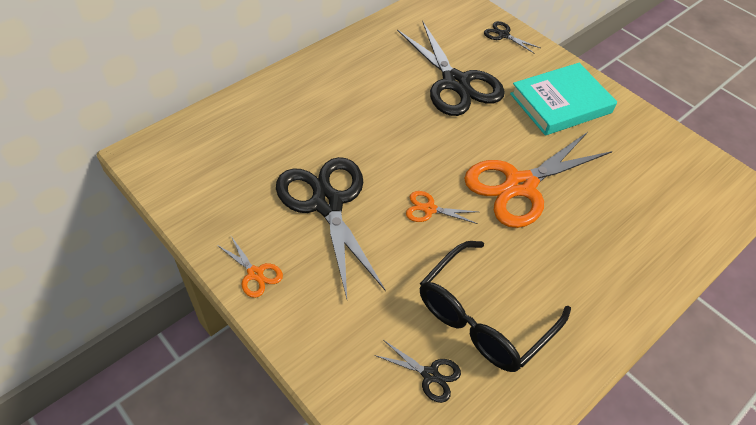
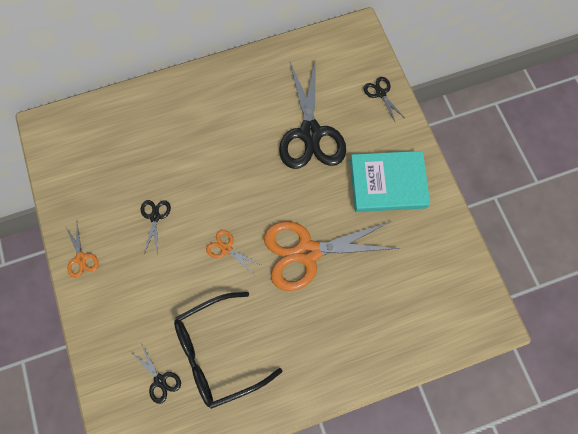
camera: 25 degrees right, 20 degrees up
(327, 203) = (155, 216): black scissors -> black scissors, size x0.43

